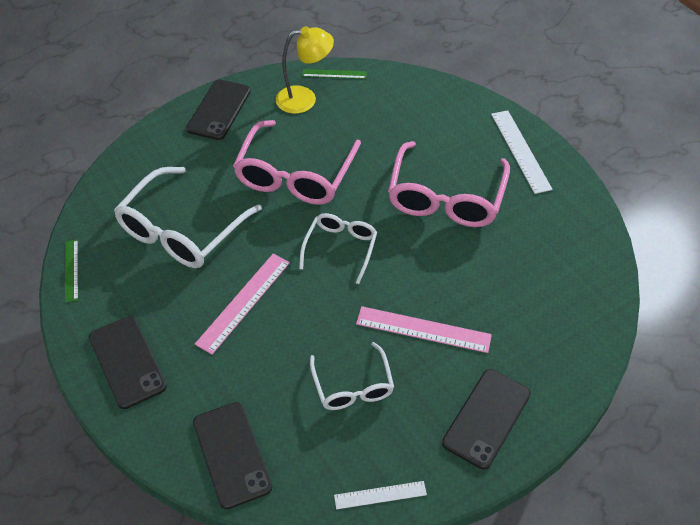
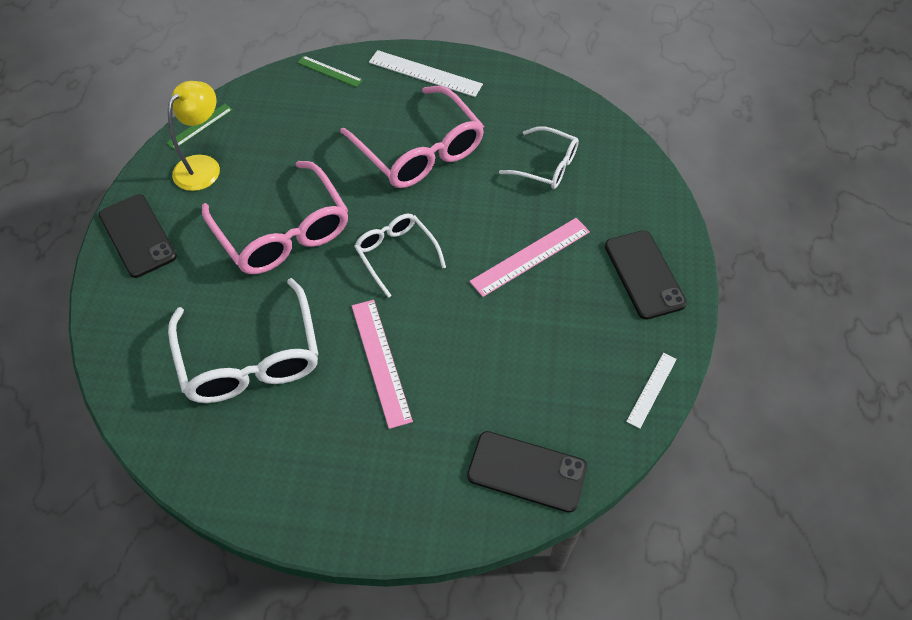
camera: 50 degrees left, 5 degrees up
(71, 270) = (198, 480): green ruler -> green ruler (329, 71)
(127, 362) = (355, 496): black phone -> none
(353, 386) = (539, 340): white glasses -> white glasses (546, 166)

